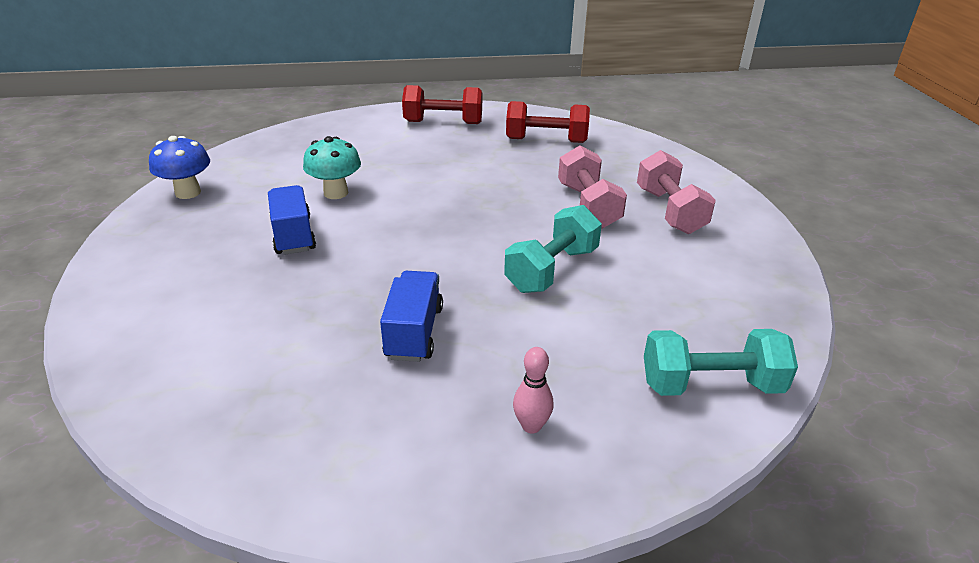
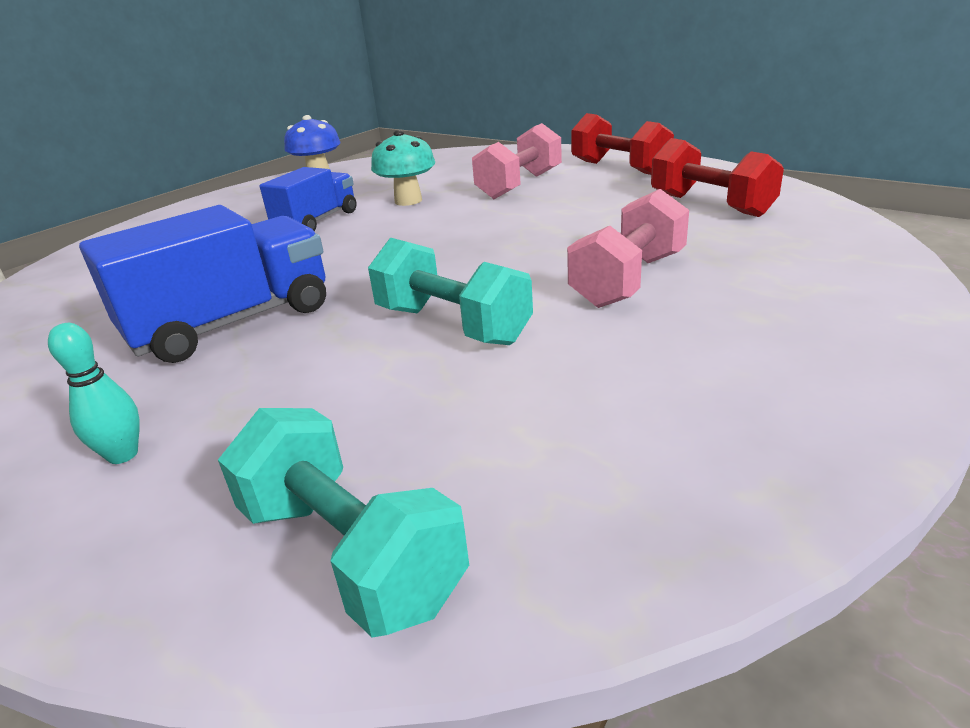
camera: 50 degrees right, 5 degrees down
(414, 332) = (232, 323): blue truck -> blue truck, size x1.55
(531, 426) = (123, 455): pink bowling pin -> turquoise bowling pin
(552, 270) = (452, 325): turquoise dumbbell -> turquoise dumbbell turned 45 degrees clockwise
(669, 211) = (741, 322): pink dumbbell -> pink dumbbell (519, 185)

